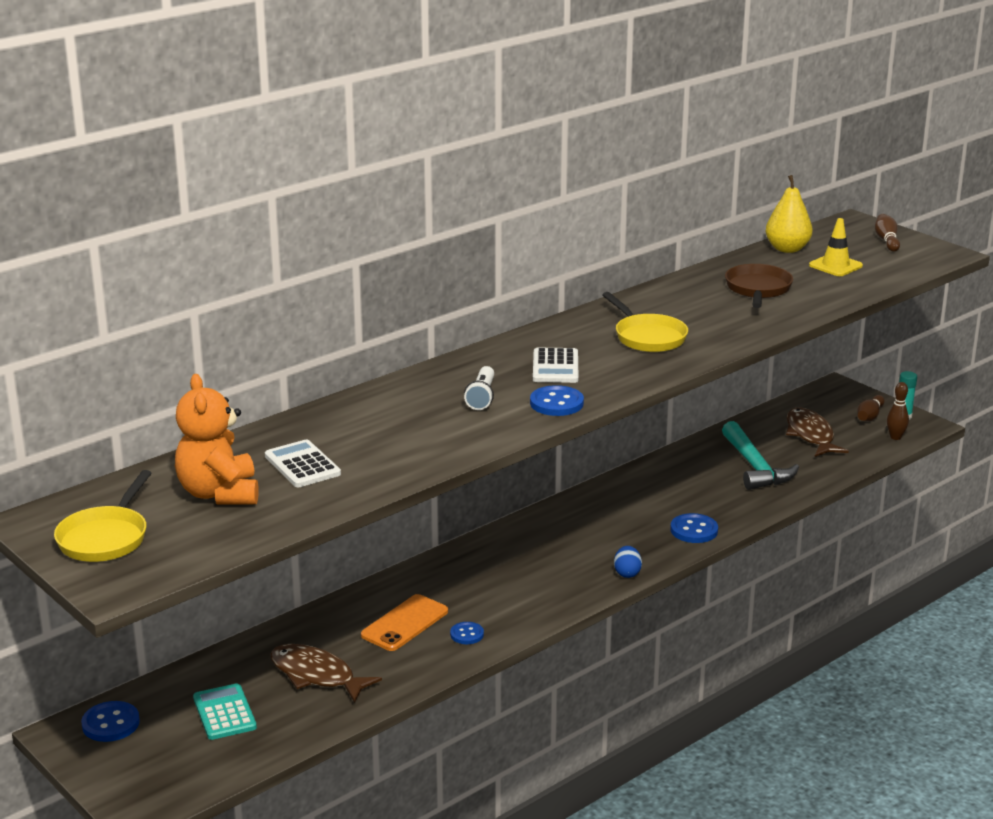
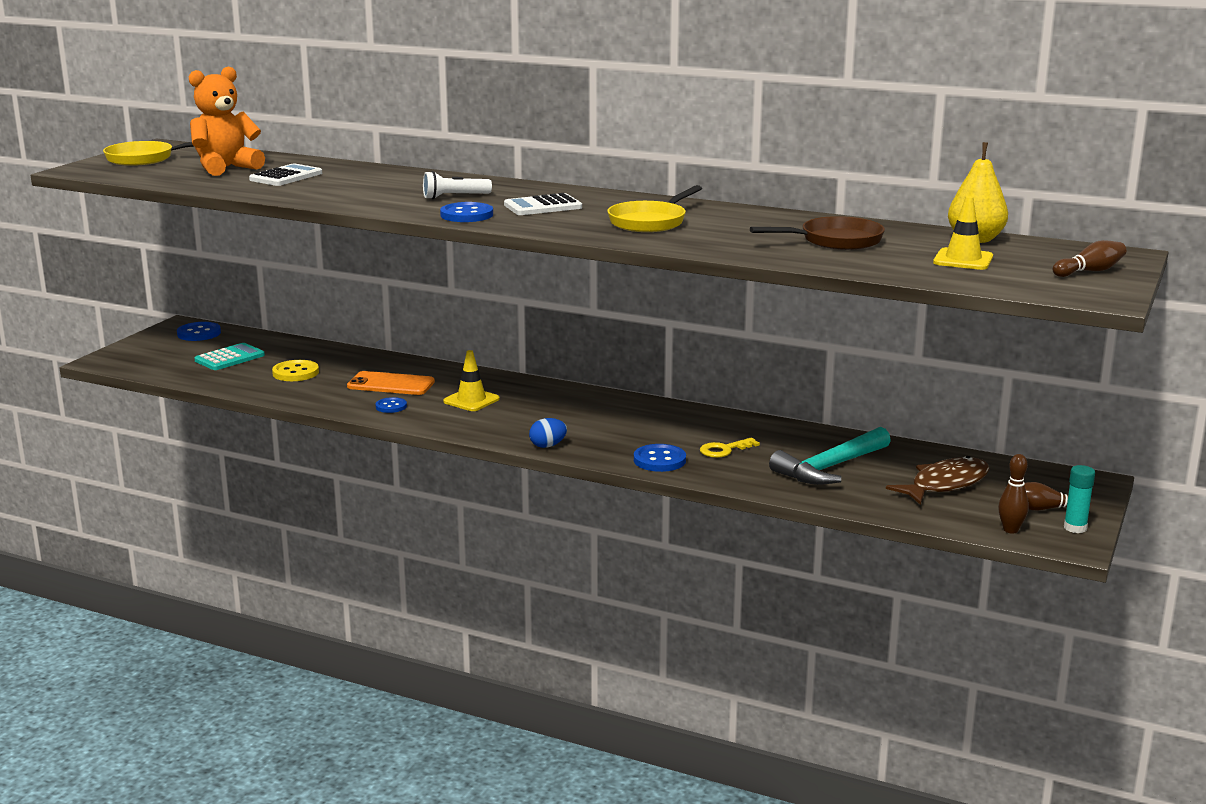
camera: 65 degrees right, 5 degrees down
(316, 675) = (295, 373): brown fish -> yellow button
(487, 587) = (471, 400): none -> yellow traffic cone
(692, 498) = (724, 450): none -> yellow key

